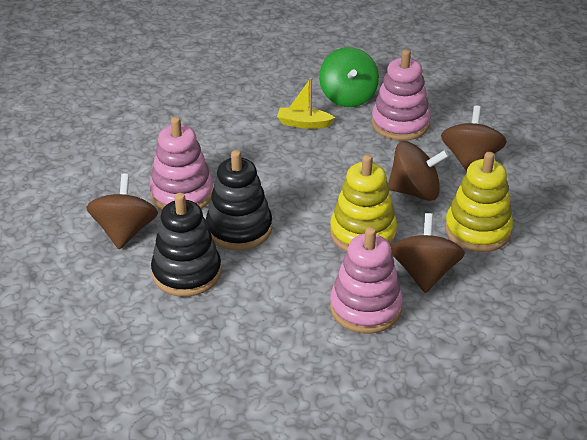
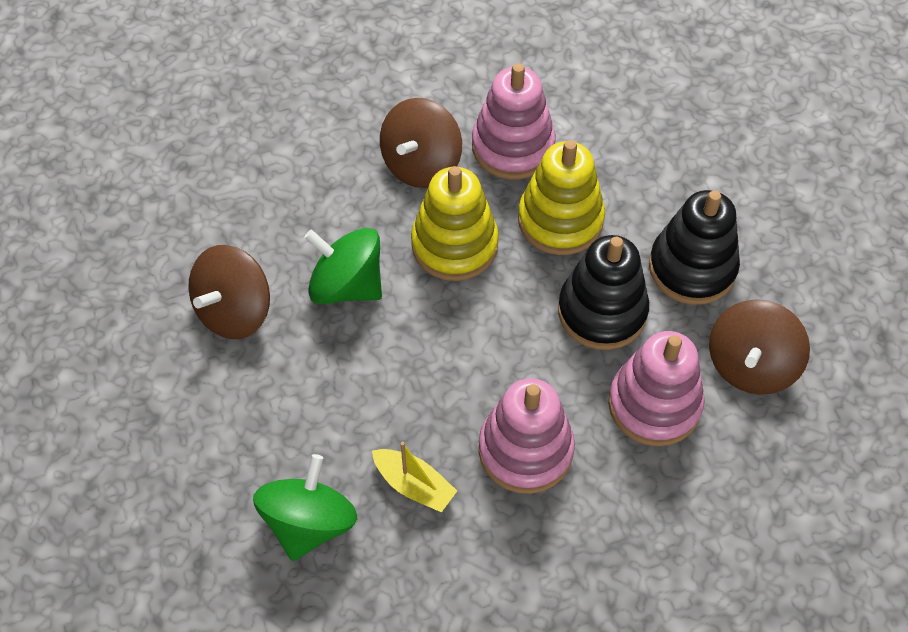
camera: 155 degrees left, 20 degrees up
(400, 124) = (274, 423): pink stacking toy -> pink stacking toy (525, 450)
(415, 191) = (347, 285): brown spinning top -> green spinning top
(477, 230) = (318, 196): yellow stacking toy -> yellow stacking toy (560, 220)

